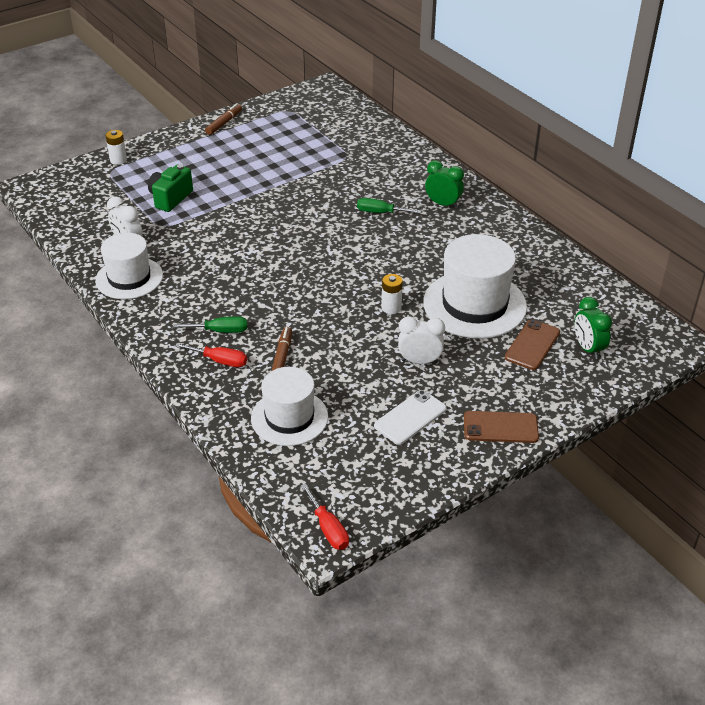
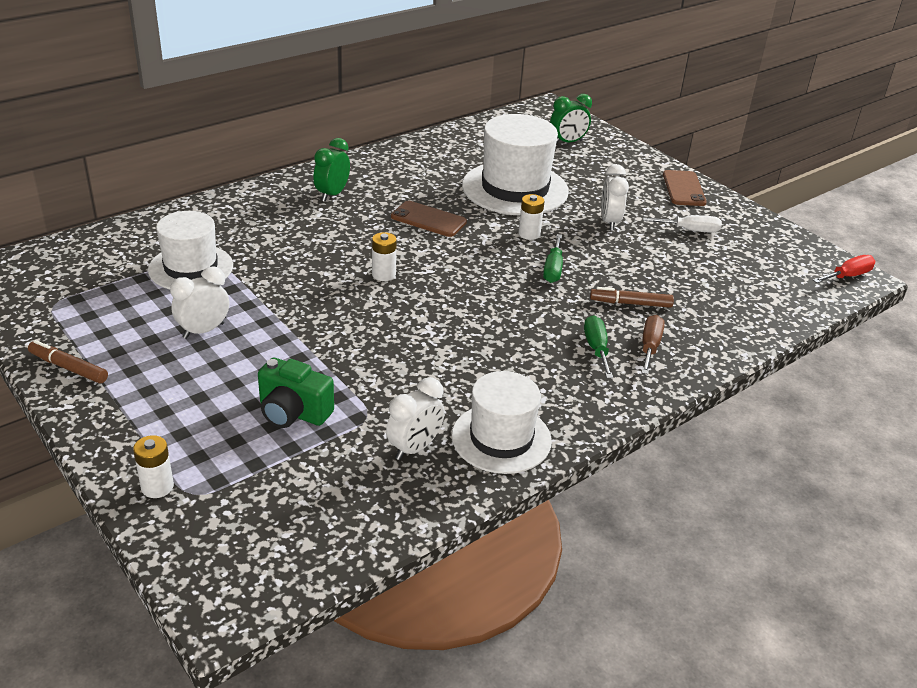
camera: 95 degrees left, 5 degrees down
(220, 361) = (649, 347): red screwdriver -> brown screwdriver
(257, 162) = (203, 330): none -> white clock
(289, 417) = (720, 297): white hat -> white hat (191, 267)
(323, 230) = (384, 274): none -> white battery
(380, 212) = (346, 234): green screwdriver -> green screwdriver (553, 269)
(410, 417) = (690, 230): white phone -> white screwdriver
(532, 345) = (569, 166): brown phone -> brown phone (428, 219)

